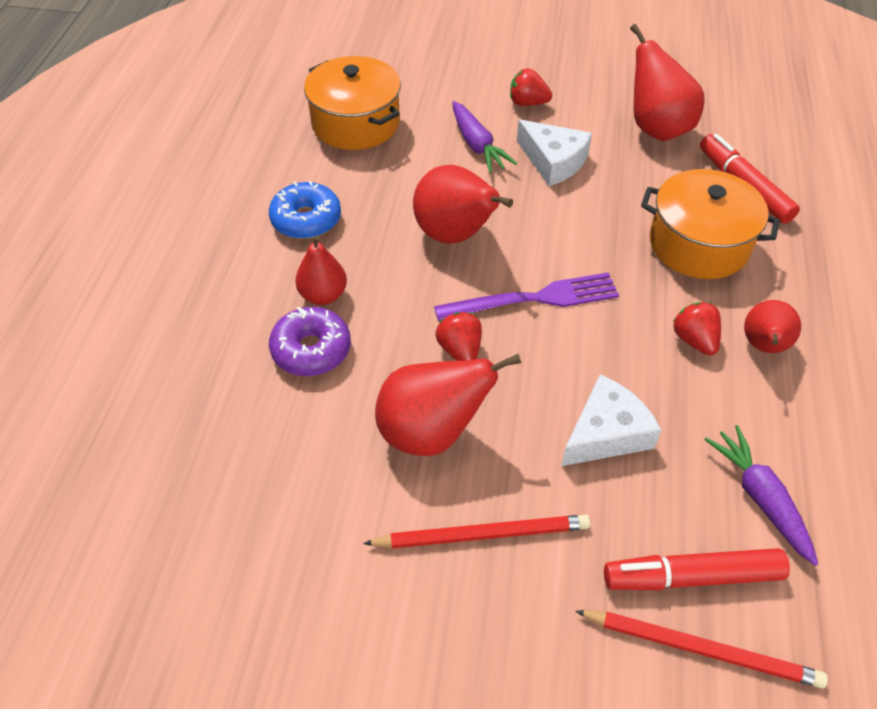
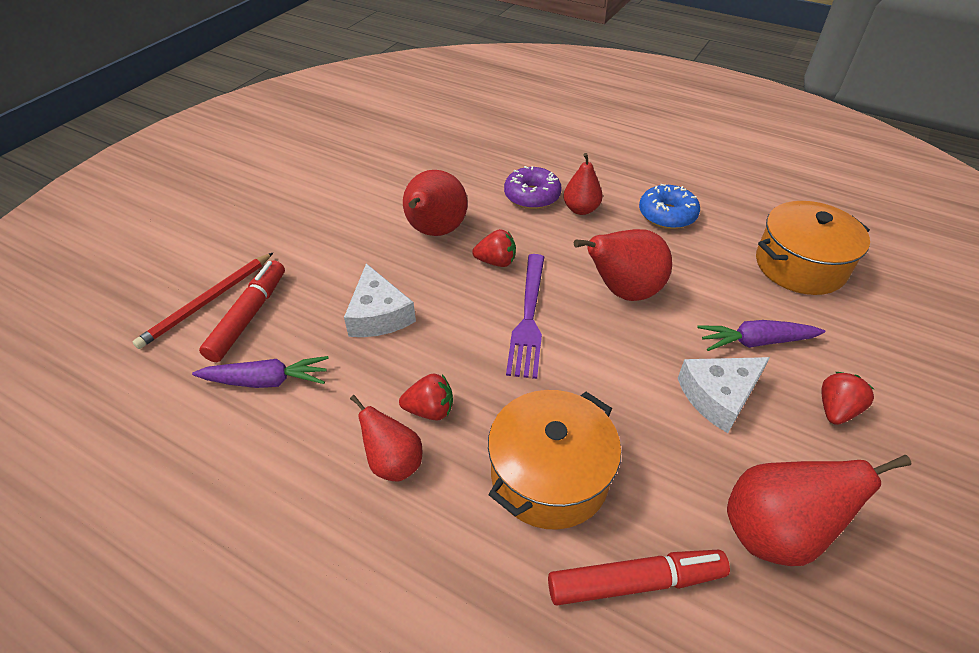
camera: 110 degrees right, 5 degrees down
(482, 534) = (349, 234): red pencil -> none

